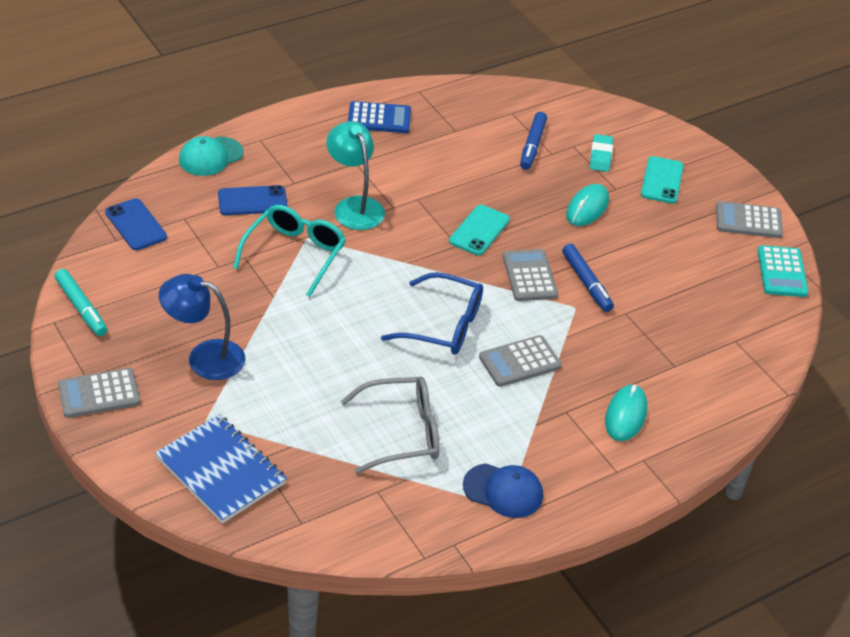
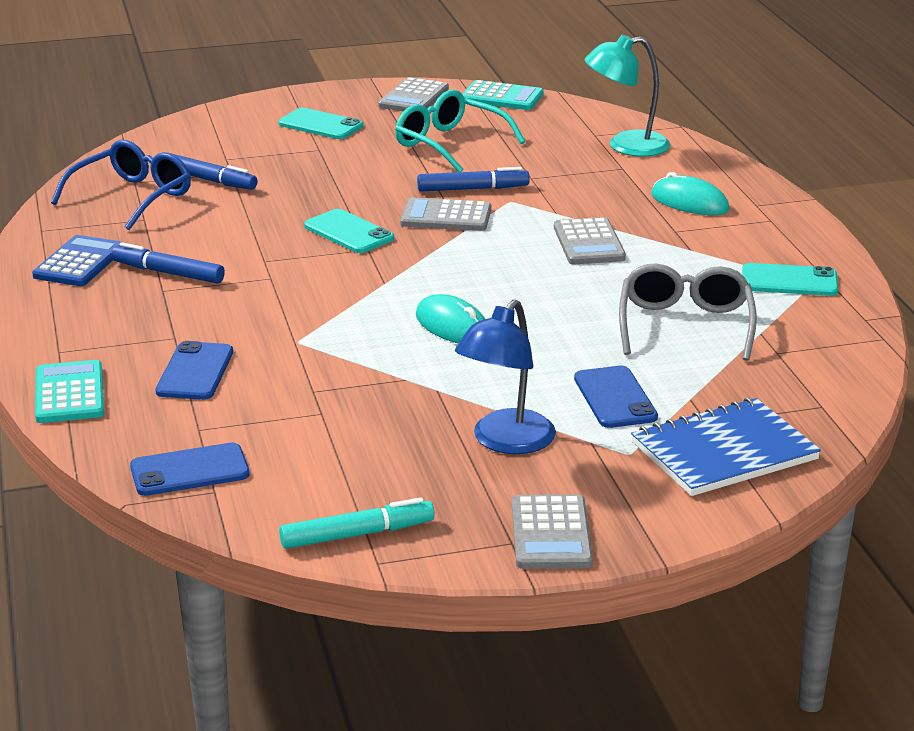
camera: 70 degrees left, 15 degrees down
(210, 157) = (69, 393): turquoise cap -> turquoise calculator
(279, 405) = (615, 398): none -> blue phone
(295, 254) = (327, 354): turquoise glasses -> turquoise glasses (449, 144)
(354, 206) = (253, 302): turquoise lamp -> turquoise lamp (626, 146)
(380, 160) = (169, 273): none -> blue marker
(444, 325) = (510, 276): blue glasses -> blue glasses (133, 197)
(503, 491) = (789, 281): blue cap -> turquoise phone
(587, 208) = (344, 169): turquoise mouse -> turquoise mouse (452, 327)
(600, 156) = (255, 147): turquoise eraser -> none

